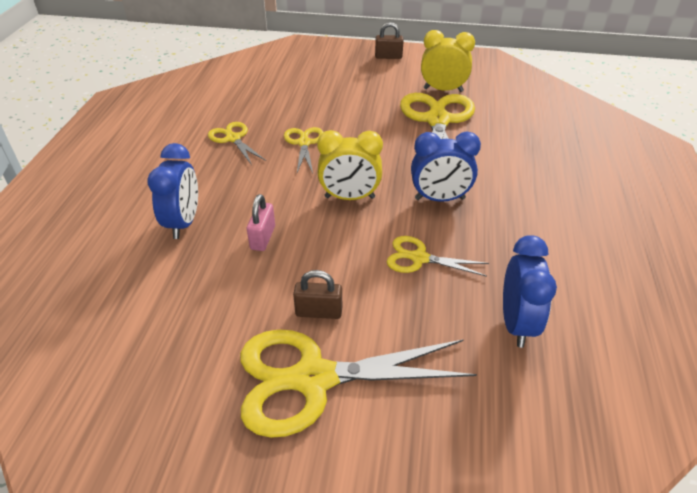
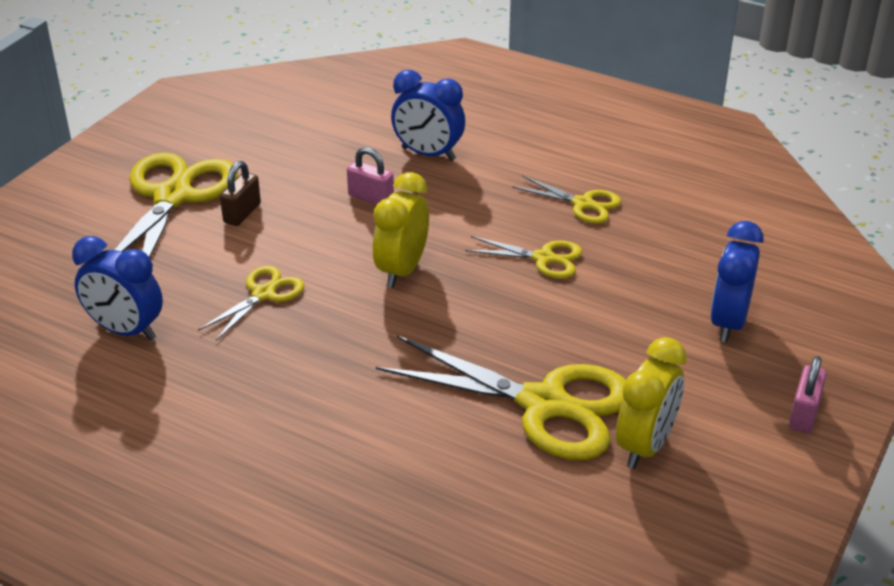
camera: 110 degrees right, 5 degrees down
(233, 138) = (583, 204): yellow scissors -> yellow scissors turned 45 degrees clockwise
(388, 56) = (804, 414): brown padlock -> pink padlock
(439, 199) = (352, 342): blue clock -> blue clock (728, 323)

